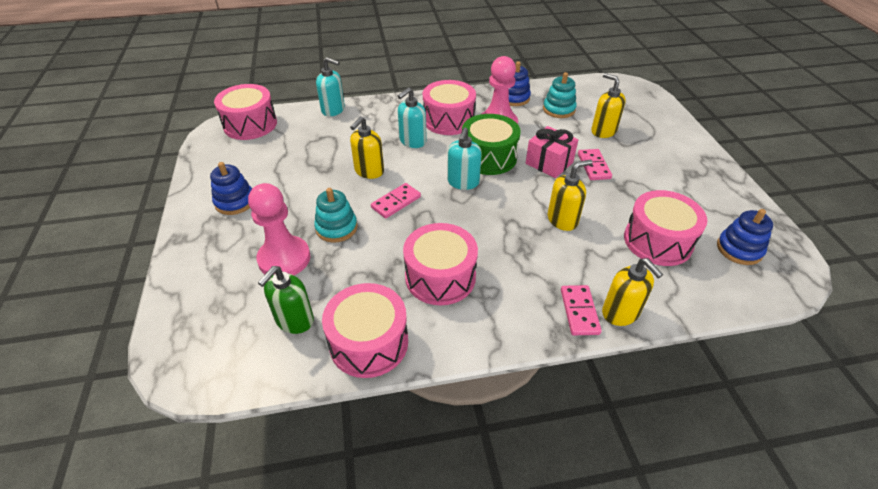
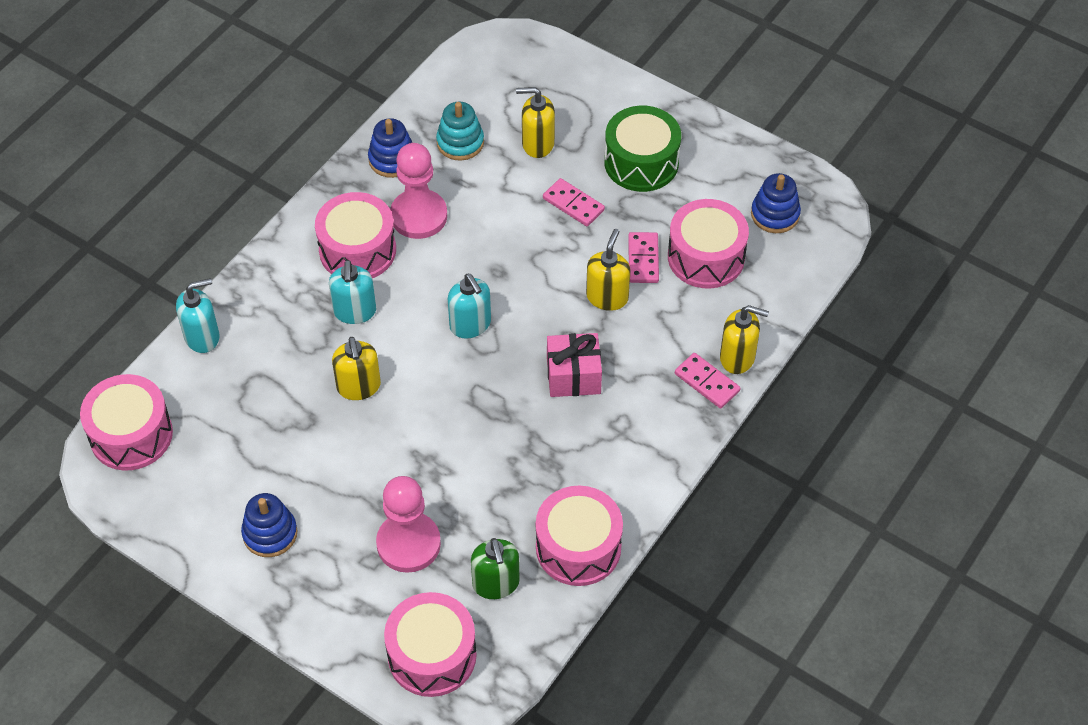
camera: 45 degrees left, 10 degrees up
(336, 228) = (413, 474): turquoise stacking toy -> none
(396, 202) = (434, 401): pink domino -> pink domino (643, 259)
(440, 277) = (566, 443): pink drum -> pink drum (432, 655)
(488, 157) = (459, 271): green drum -> green drum (641, 162)
(549, 163) = (527, 233): pink gift -> pink gift (573, 376)

